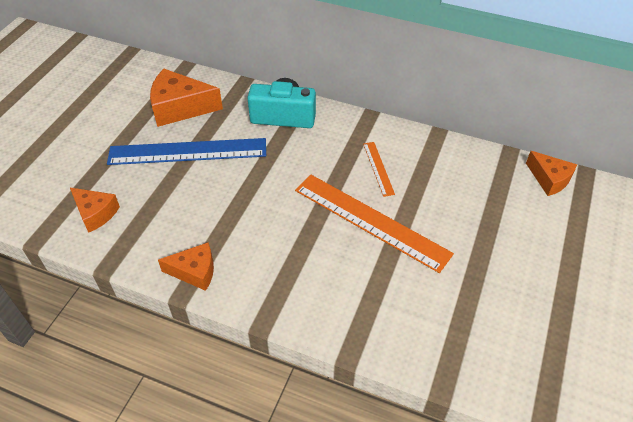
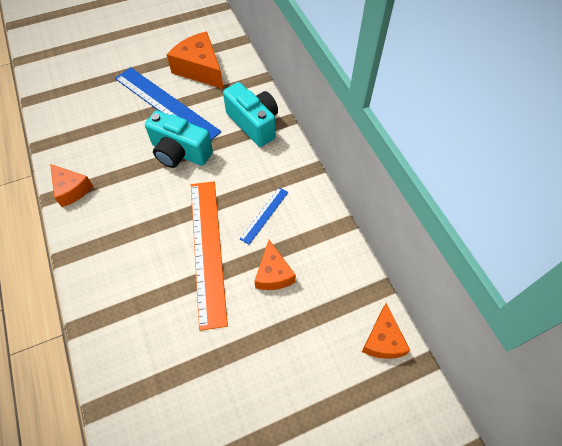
camera: 45 degrees right, 10 degrees up
(95, 213) = (72, 107): orange cheese -> orange cheese (273, 274)
(252, 176) = (180, 152): none -> turquoise camera
(378, 168) = (264, 215): orange ruler -> blue ruler

